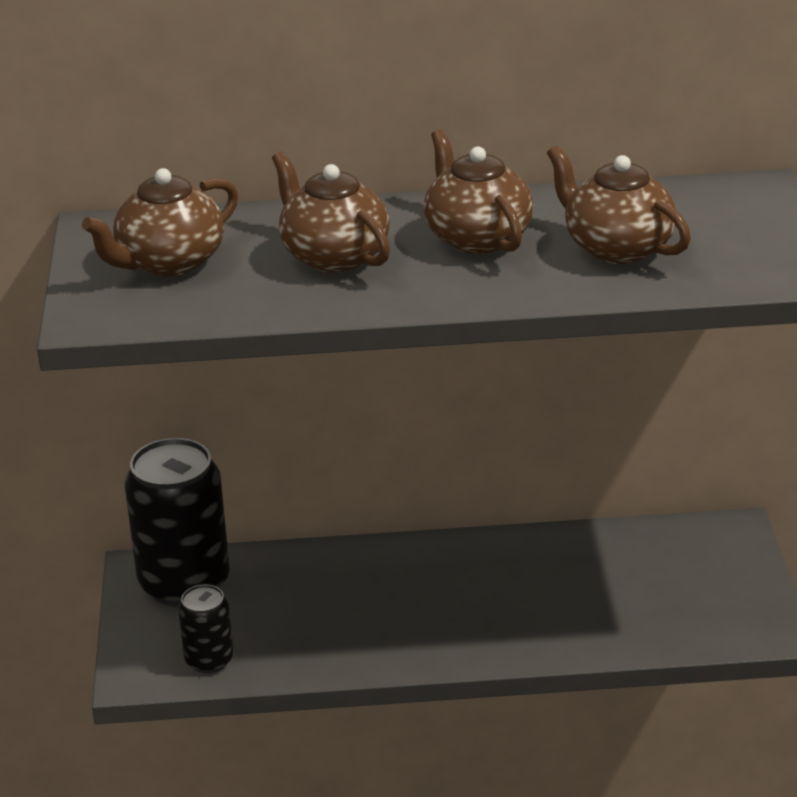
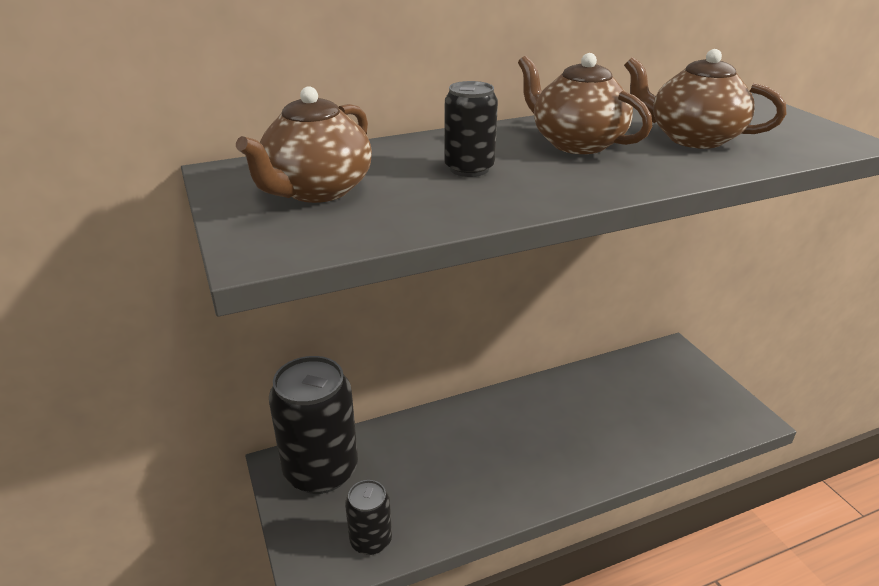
camera: 20 degrees left, 0 degrees up
(333, 256) = (469, 169): brown teapot -> black can

